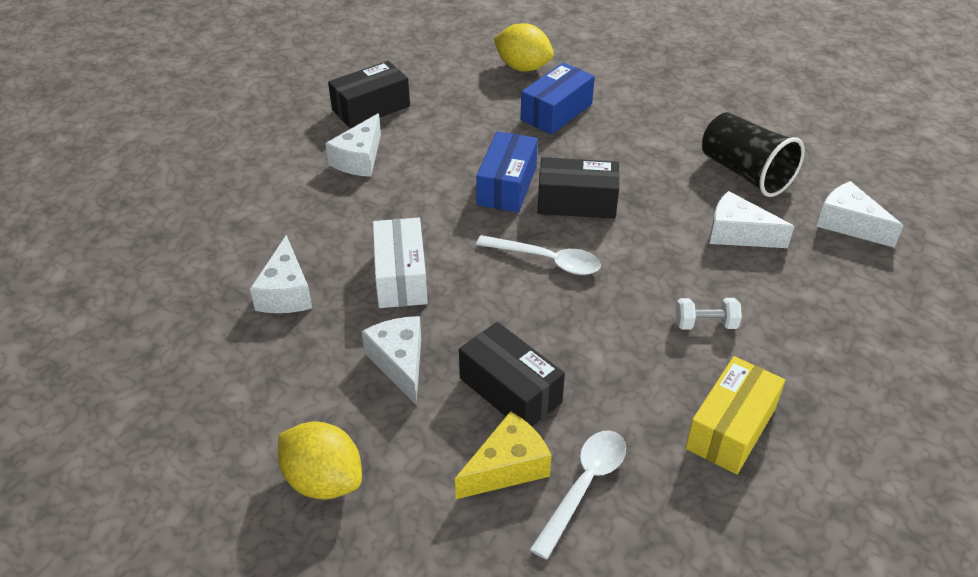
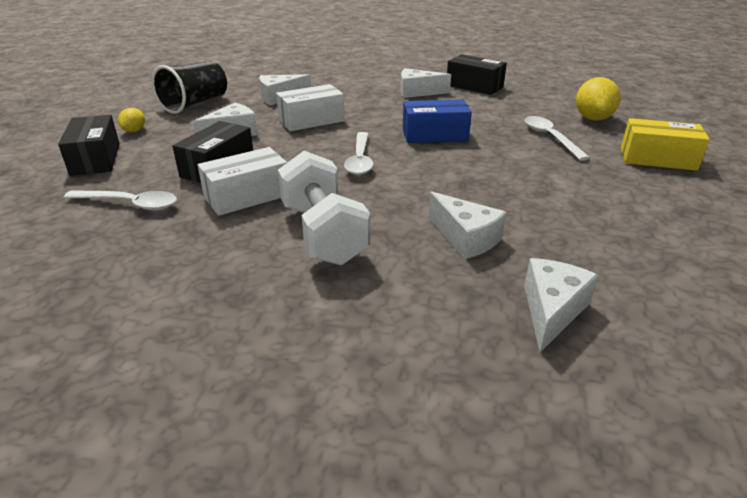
camera: 70 degrees right, 10 degrees down
(323, 480) = (134, 131): yellow lemon -> yellow lemon, size x0.55
(507, 467) = (146, 176): yellow cheese -> none
(556, 112) = (550, 138): blue box -> white spoon
(577, 202) = (439, 161): black box -> black box (96, 159)
(603, 371) = (247, 196): none -> white box
(705, 324) = (323, 234): white dumbbell -> white dumbbell, size x2.19
(730, 428) = (196, 259): yellow box -> yellow box (657, 159)
(738, 234) = (465, 238): white cheese -> white cheese turned 135 degrees clockwise
(745, 173) = (570, 233): black cup -> black cup (195, 104)

